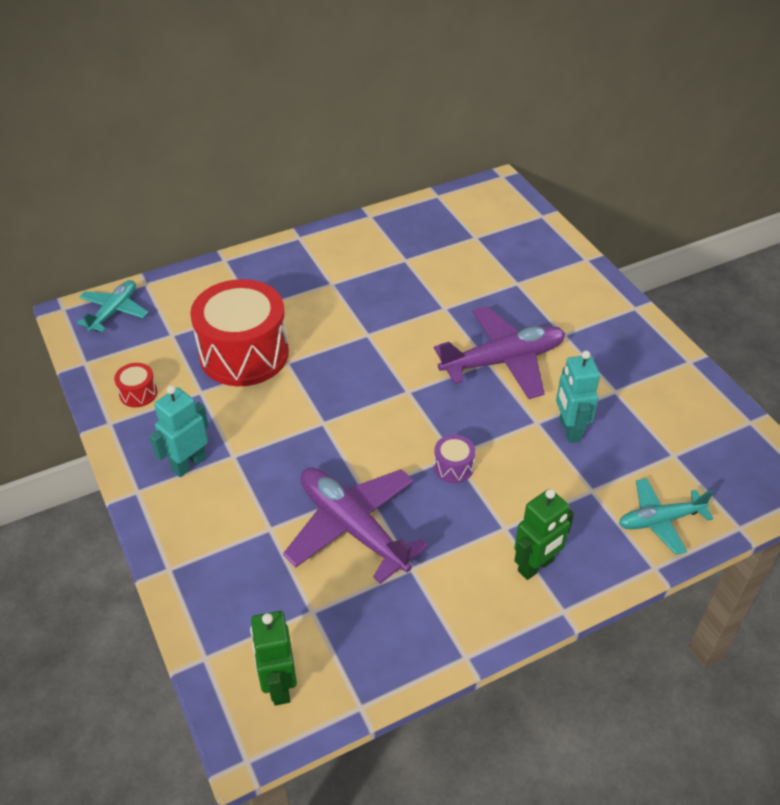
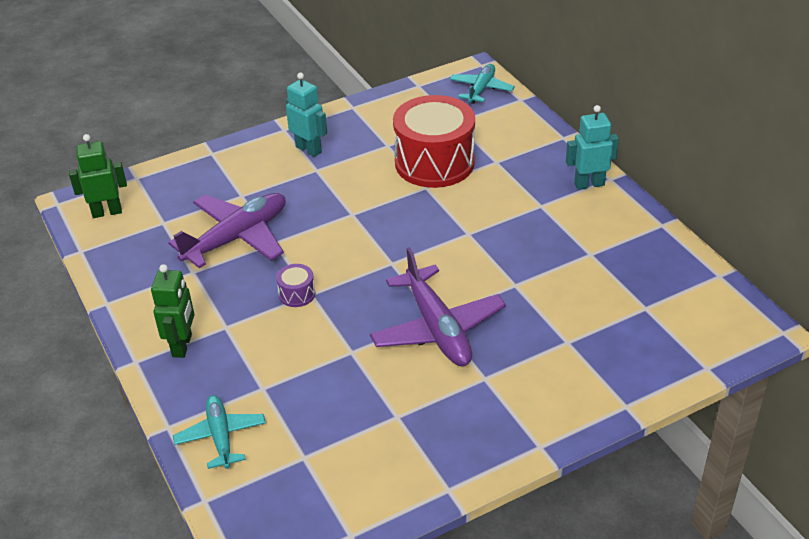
camera: 90 degrees right, 5 degrees down
(114, 311) = (481, 89): turquoise plane -> turquoise plane turned 90 degrees counterclockwise
(138, 393) = (384, 115): red drum -> none
(536, 566) = (182, 345): green robot -> green robot turned 135 degrees counterclockwise
(569, 430) = (340, 375): turquoise robot -> turquoise robot (589, 184)

